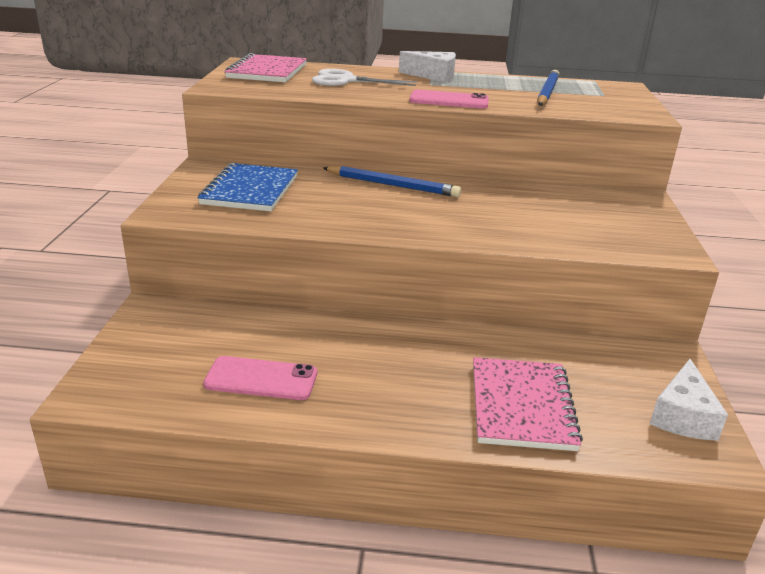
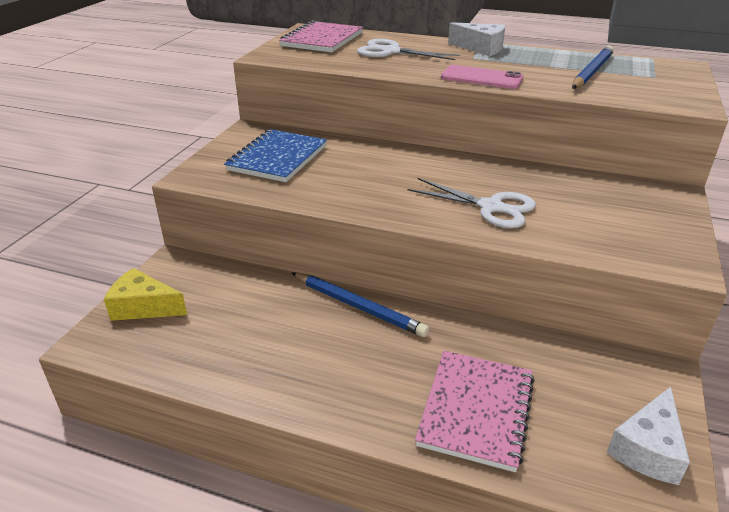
camera: 15 degrees right, 5 degrees up
(135, 355) = (143, 307): none -> yellow cheese
(261, 379) = (240, 346): pink phone -> none
(392, 185) = (413, 161): blue pencil -> blue pencil (358, 307)
(486, 219) = (490, 207): none -> white scissors

